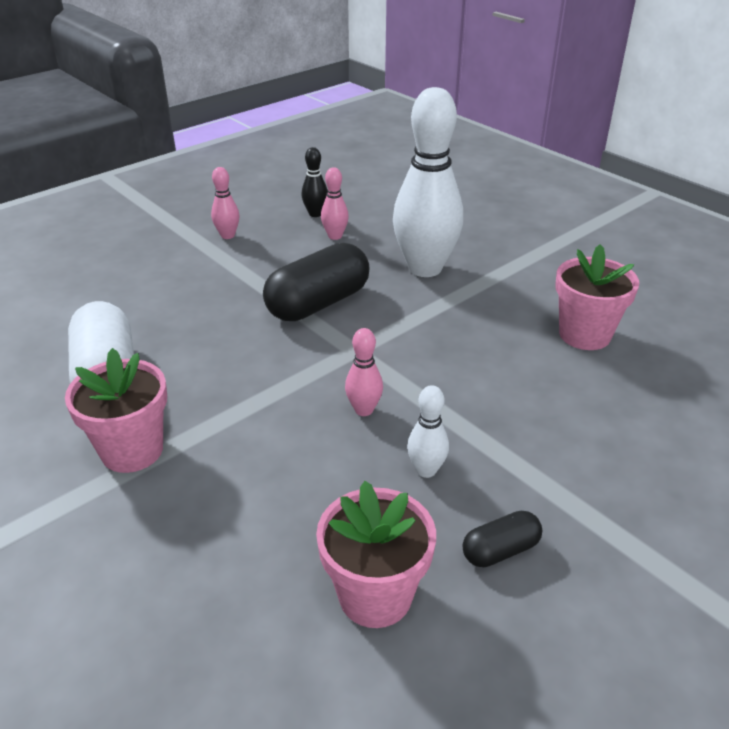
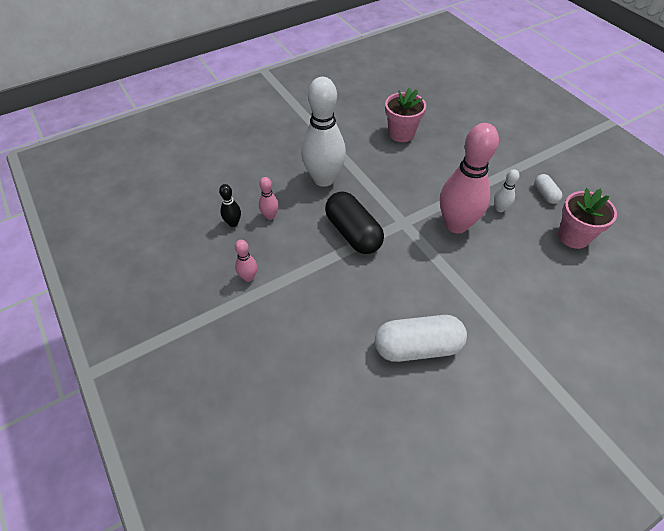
camera: 80 degrees left, 15 degrees up
(132, 450) = (488, 329): pink flower pot -> none
(364, 410) = (456, 225): pink bowling pin -> pink bowling pin, size x2.31
(500, 550) = (545, 194): black capsule -> white capsule

